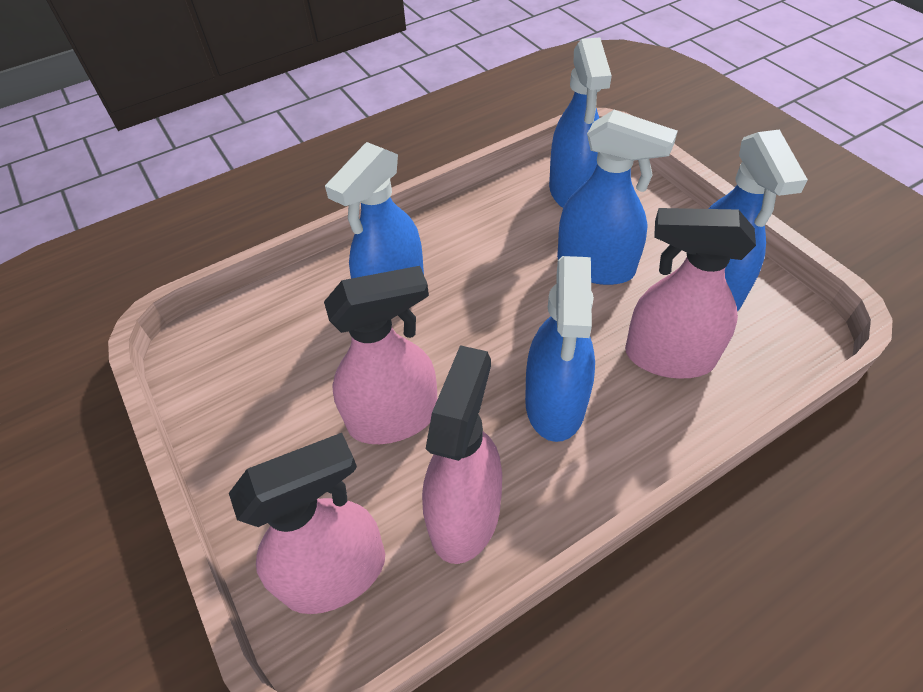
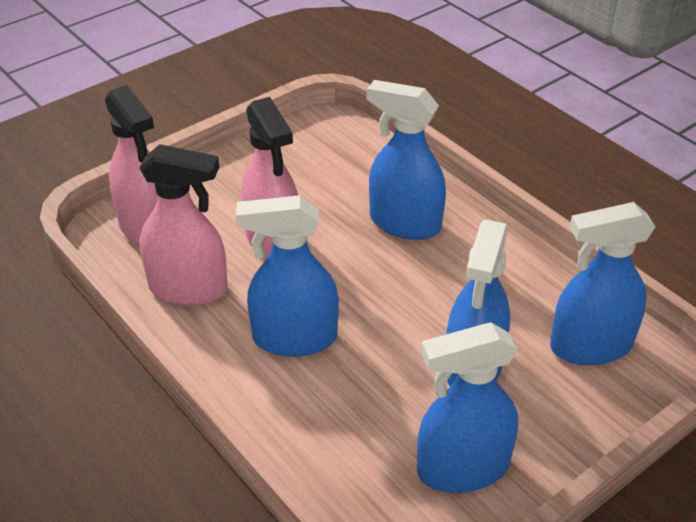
camera: 80 degrees right, 10 degrees down
(668, 356) = (357, 423): pink spray bottle -> none

